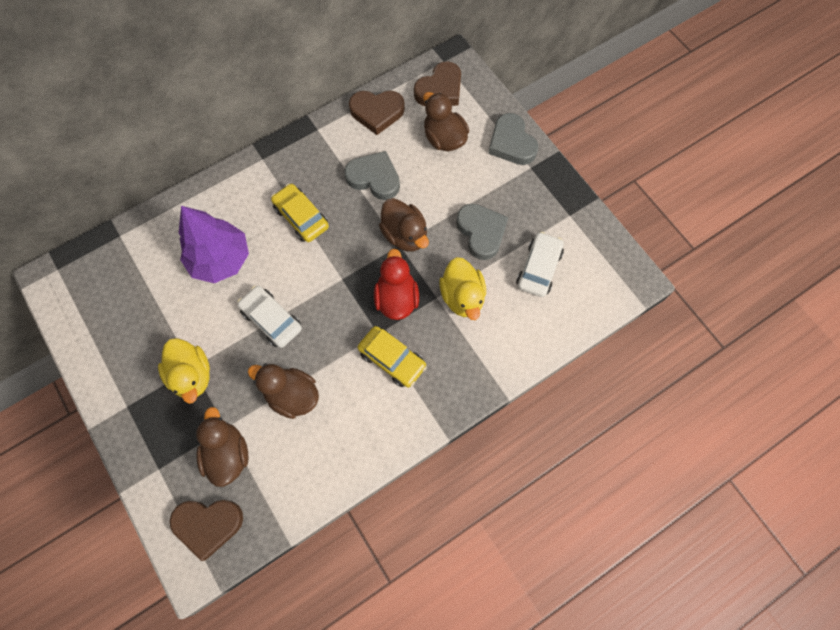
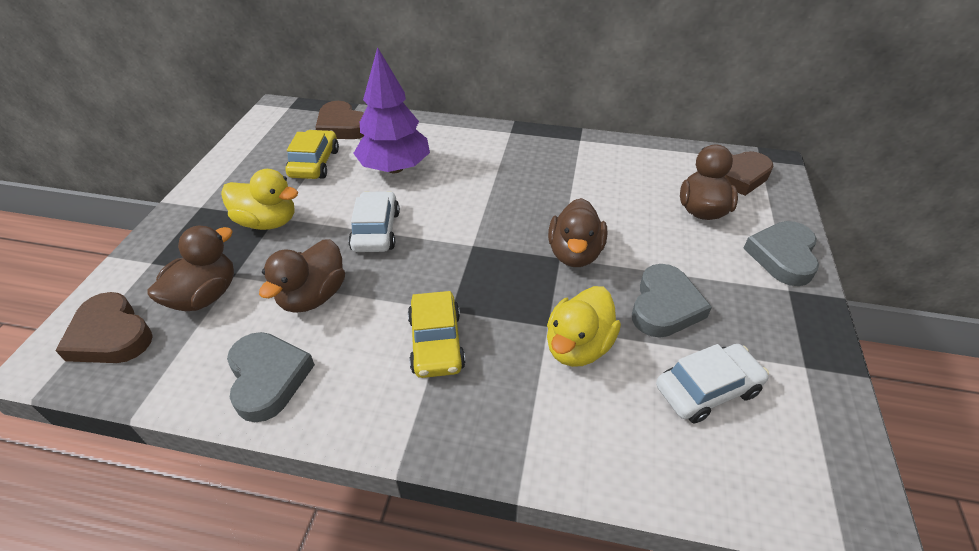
camera: 45 degrees right, 25 degrees down
(192, 375) = (267, 222): yellow duck -> yellow duck turned 90 degrees counterclockwise
(292, 395) = (313, 296): brown duck -> brown duck turned 135 degrees counterclockwise
(301, 217) = (493, 183): yellow car -> yellow car (314, 163)
(374, 178) = (594, 196): grey heart -> grey heart (268, 378)
(377, 112) = (649, 158): brown heart -> brown heart (342, 126)
(396, 298) = (505, 296): red duck -> none

